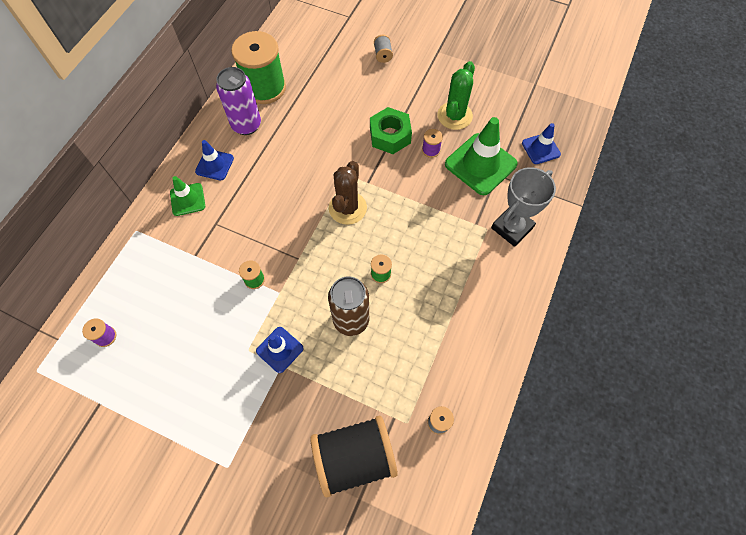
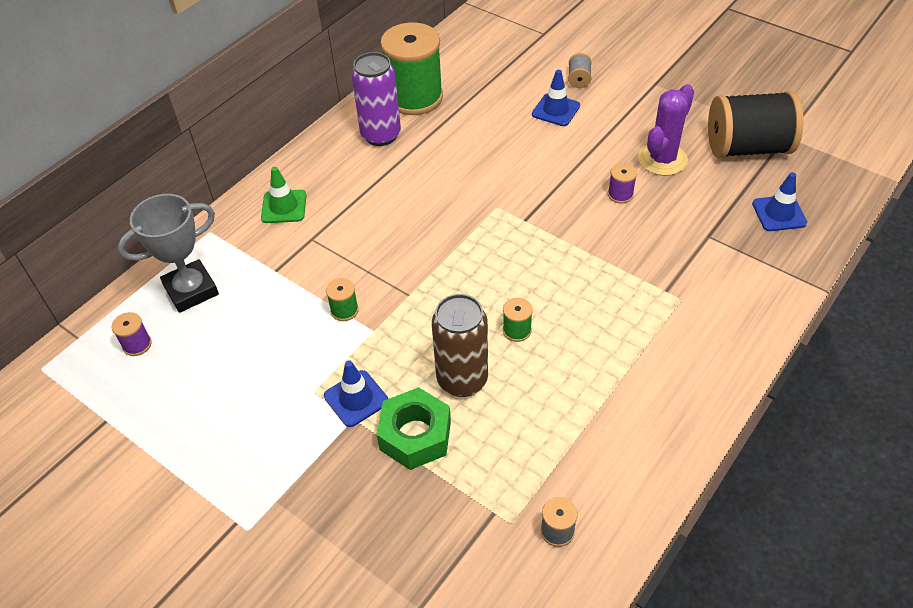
camera: 15 degrees right, 15 degrees down
(214, 165) = (328, 173): blue traffic cone -> blue traffic cone (556, 110)
(347, 208) = (490, 246): brown cactus -> none
(354, 457) = (425, 553): black spool -> black spool (747, 148)
(390, 136) = (567, 171): green nut -> green nut (415, 435)
(454, 116) = (662, 159): green cactus -> purple cactus
(480, 164) = (687, 220): green traffic cone -> none
(512, 228) = (717, 303): grey trophy -> grey trophy (191, 290)

